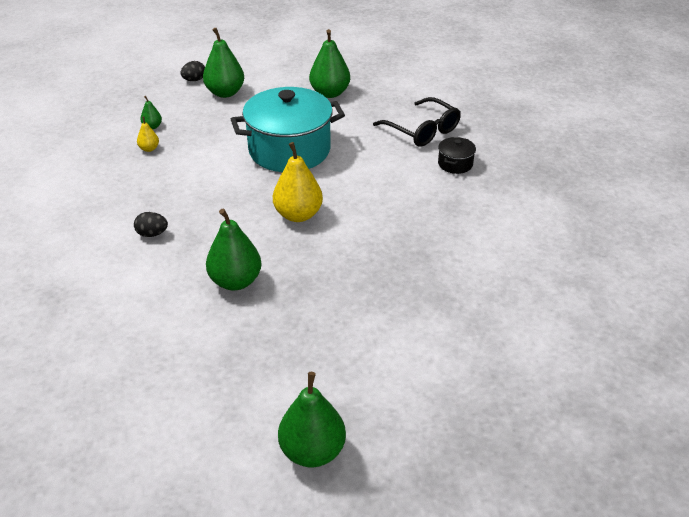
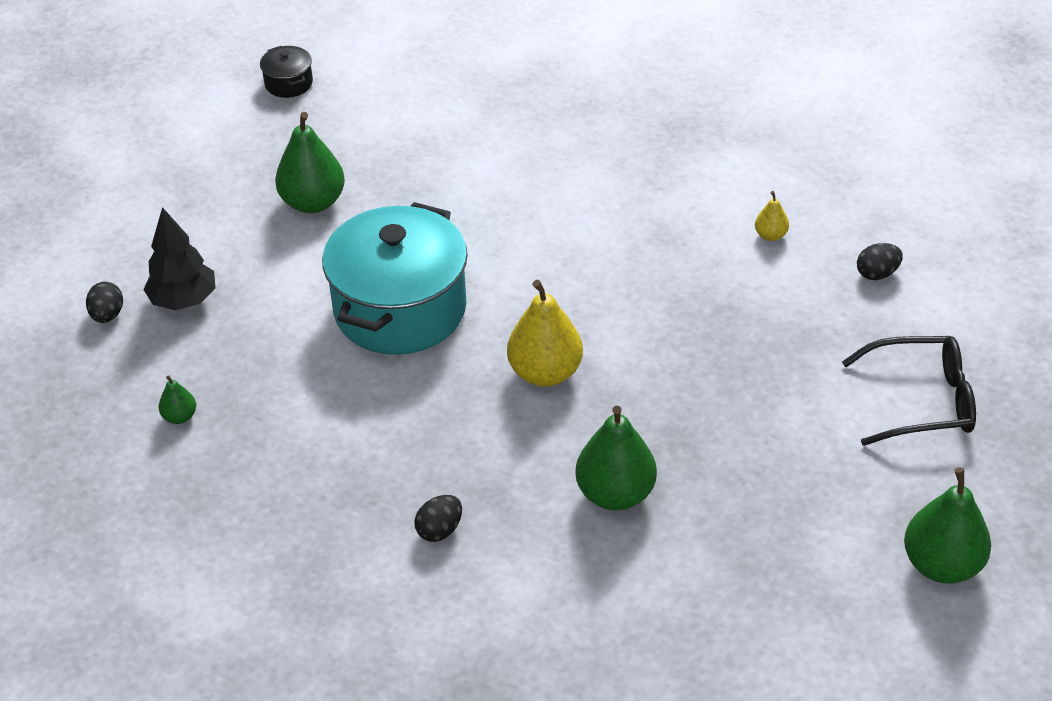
camera: 50 degrees left, 5 degrees up
(149, 149) = (234, 445): yellow pear -> yellow pear (770, 235)
(225, 93) = (184, 300): green pear -> black tree
(422, 130) = (494, 171): black glasses -> black glasses (920, 401)
(455, 164) = (591, 186): black pot -> black pot (288, 83)
(532, 302) = (877, 274): none -> black egg

